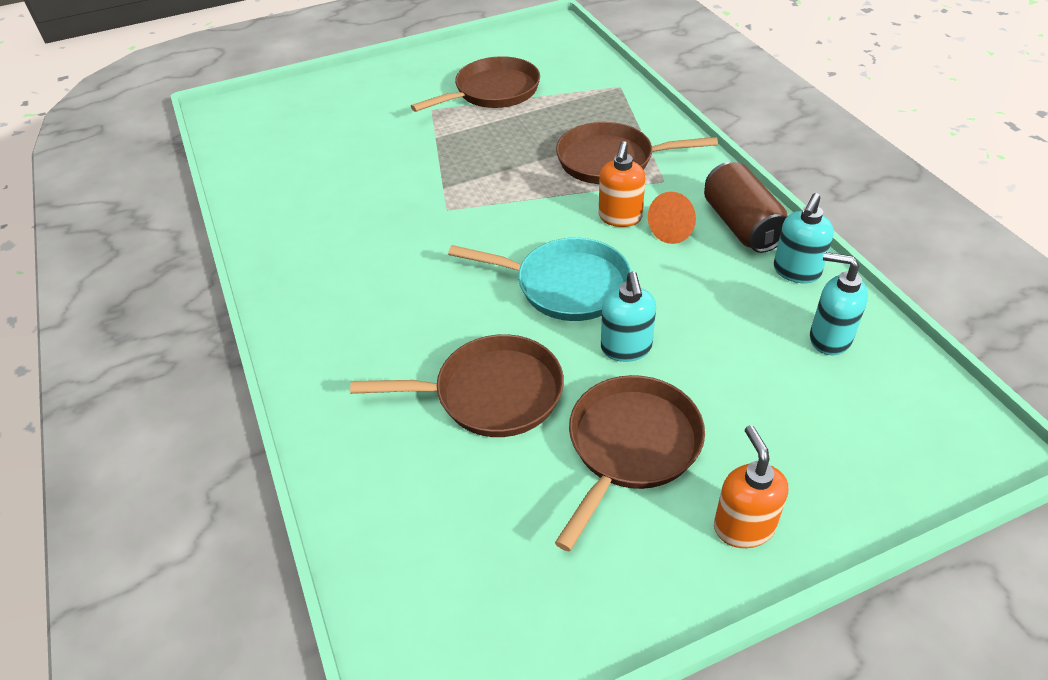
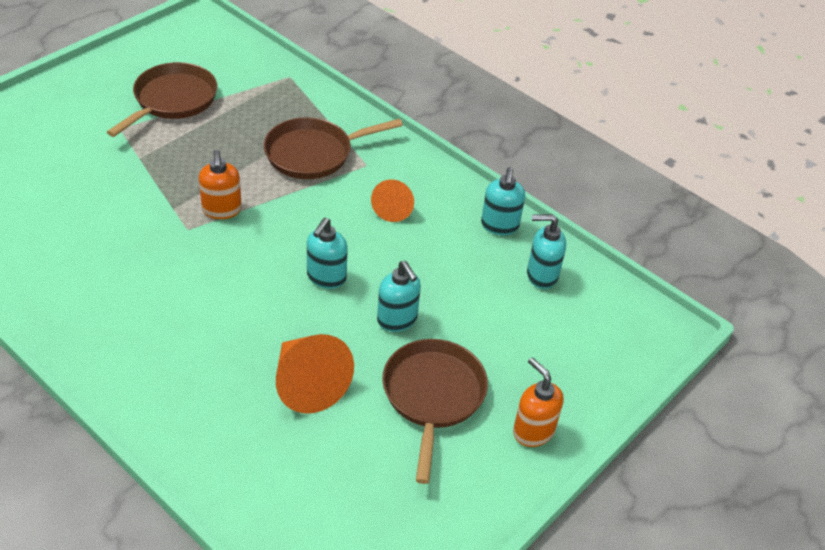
camera: 30 degrees left, 0 degrees up
(491, 394) = (307, 384): brown pan -> orange cone
(566, 285) = (326, 277): turquoise pan -> turquoise soap dispenser
(620, 217) = (344, 206): orange soap dispenser -> orange soap dispenser (222, 210)
(741, 225) = (444, 194): brown can -> none

